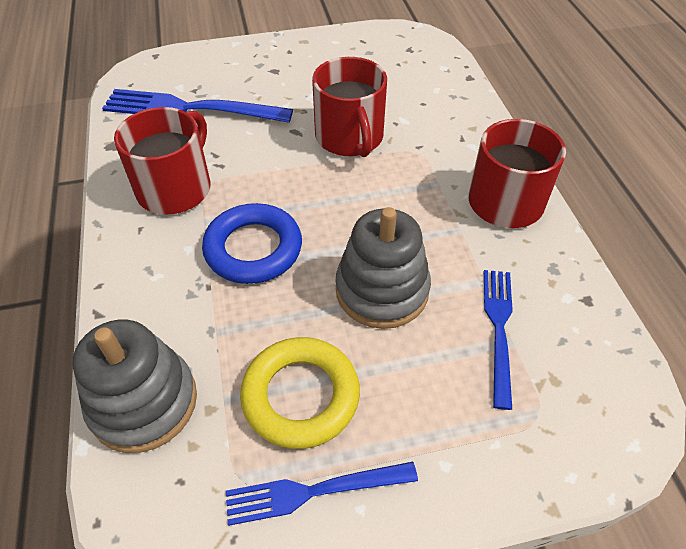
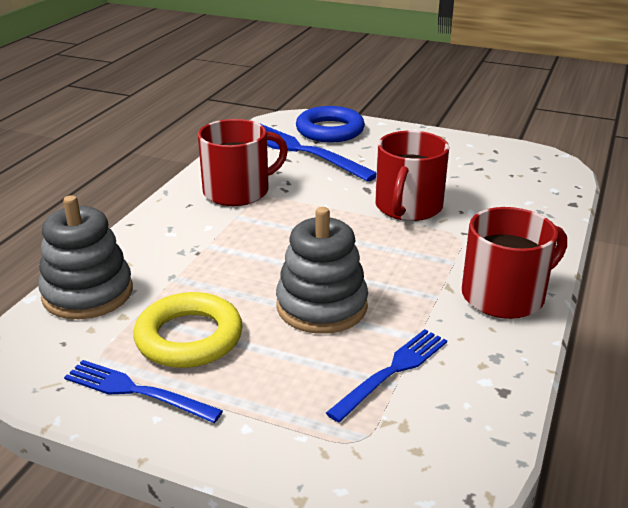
camera: 35 degrees right, 20 degrees down
(253, 249) = (253, 244): blue ring -> blue ring (330, 130)

